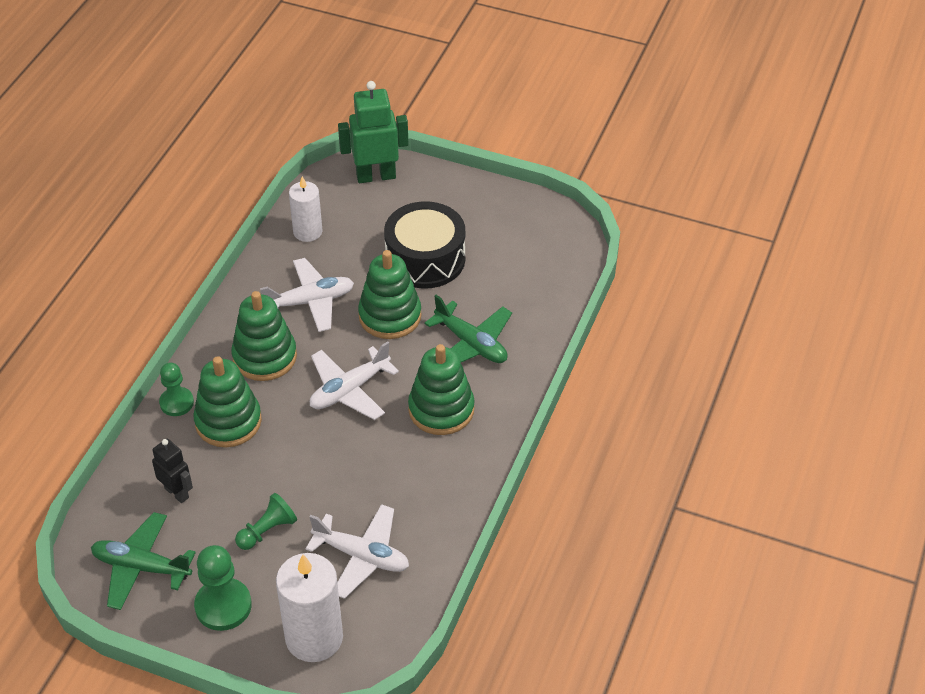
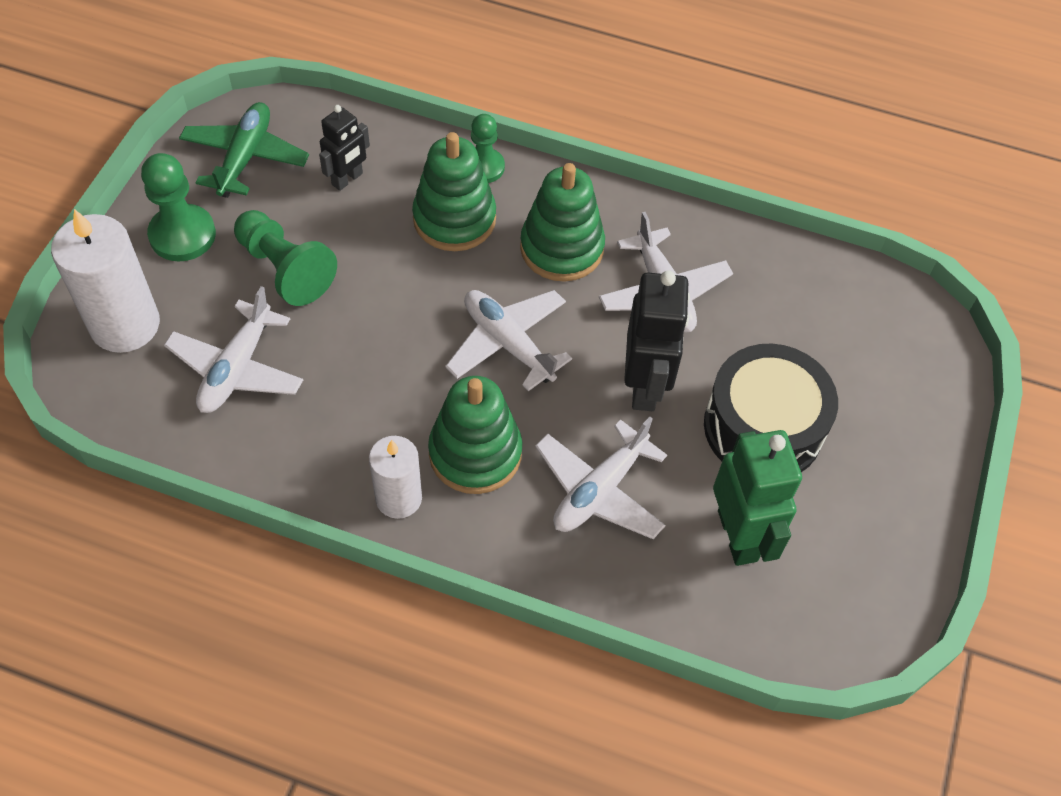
camera: 85 degrees right, 10 degrees up
(267, 530) = (285, 269): green pawn -> green pawn, size x1.51
(307, 232) = (795, 281): white candle -> white candle (398, 498)
(376, 176) = (925, 358): green robot -> green robot (738, 535)
(390, 316) = (645, 386): green stacking toy -> black robot
(471, 344) = (599, 490): green plane -> white plane

